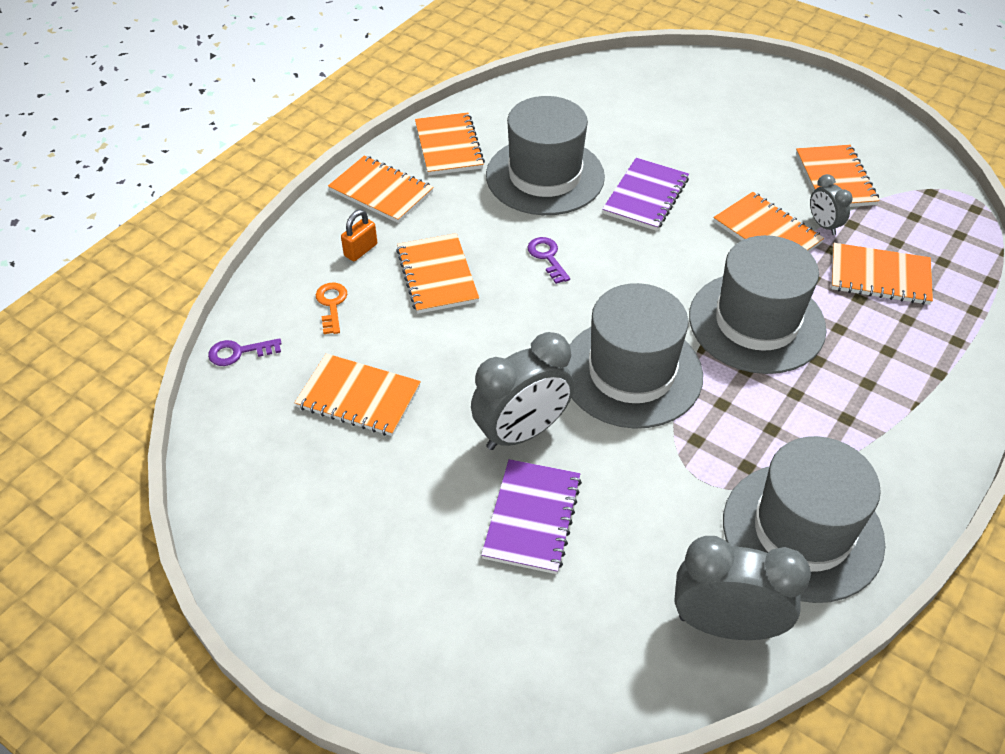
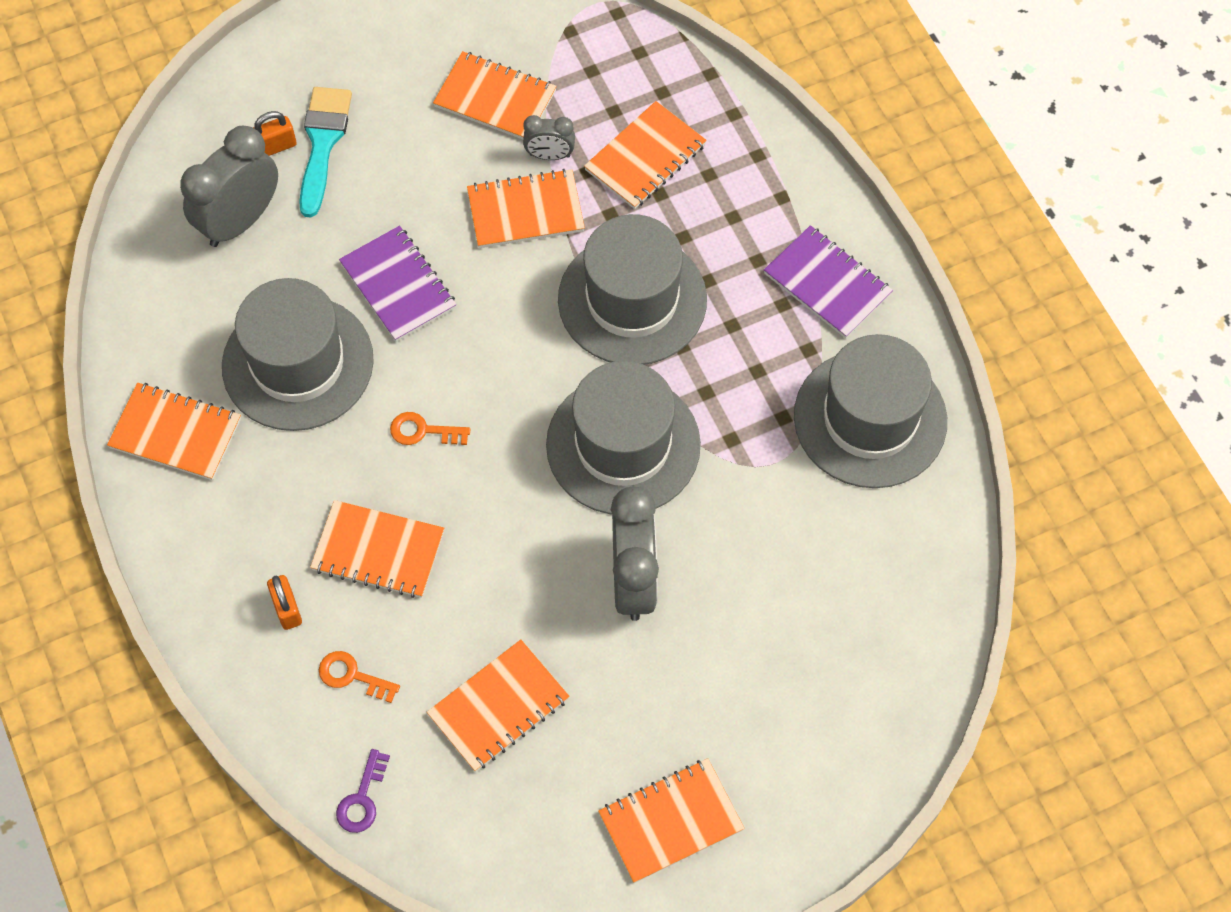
camera: 60 degrees left, 15 degrees up
(381, 191) = (204, 542): orange notebook -> orange notebook (670, 821)
(532, 518) = (732, 624): purple notebook -> purple notebook (827, 283)
(547, 257) = (423, 431): purple key -> orange key
(689, 100) = (276, 146): none -> orange padlock
(713, 118) = (322, 143): none -> turquoise brush
(725, 625) = (918, 534): grey clock -> grey clock (240, 221)

